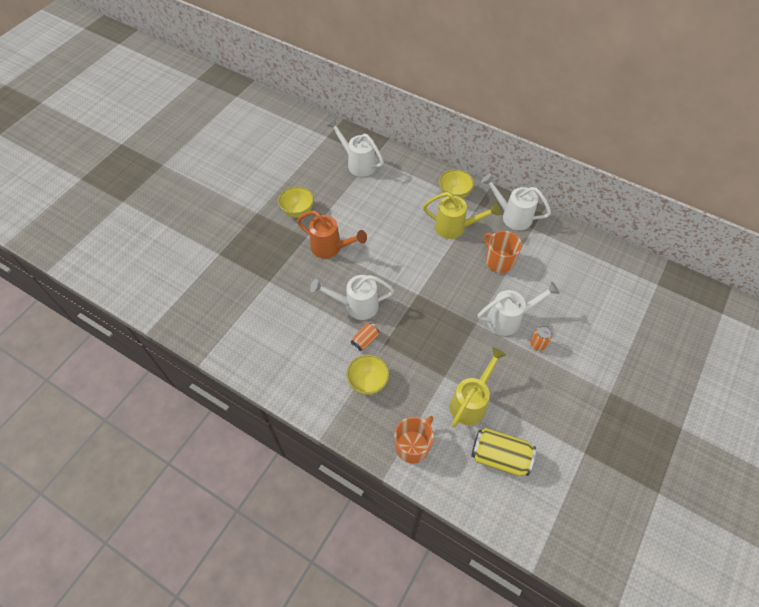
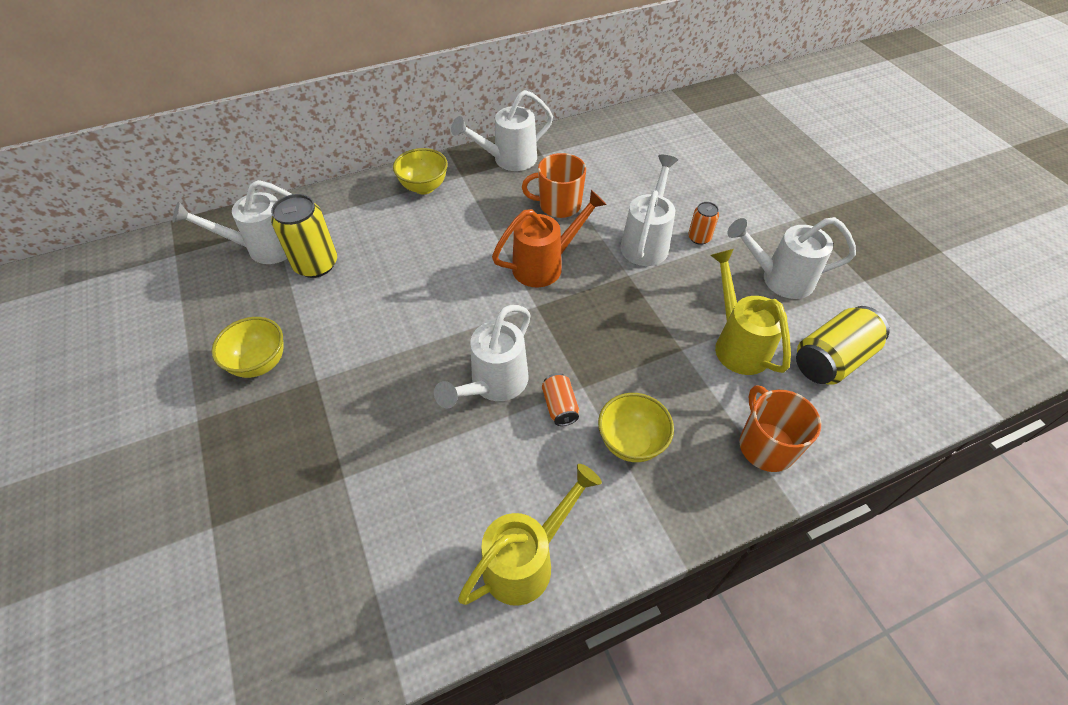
camera: 55 degrees left, 5 degrees down
(330, 248) = (367, 359): orange watering can -> orange watering can (545, 265)
(365, 189) = (316, 264): none -> yellow can
(455, 228) = (473, 214): yellow watering can -> yellow watering can (526, 560)
(542, 403) = (779, 279): none -> white watering can

